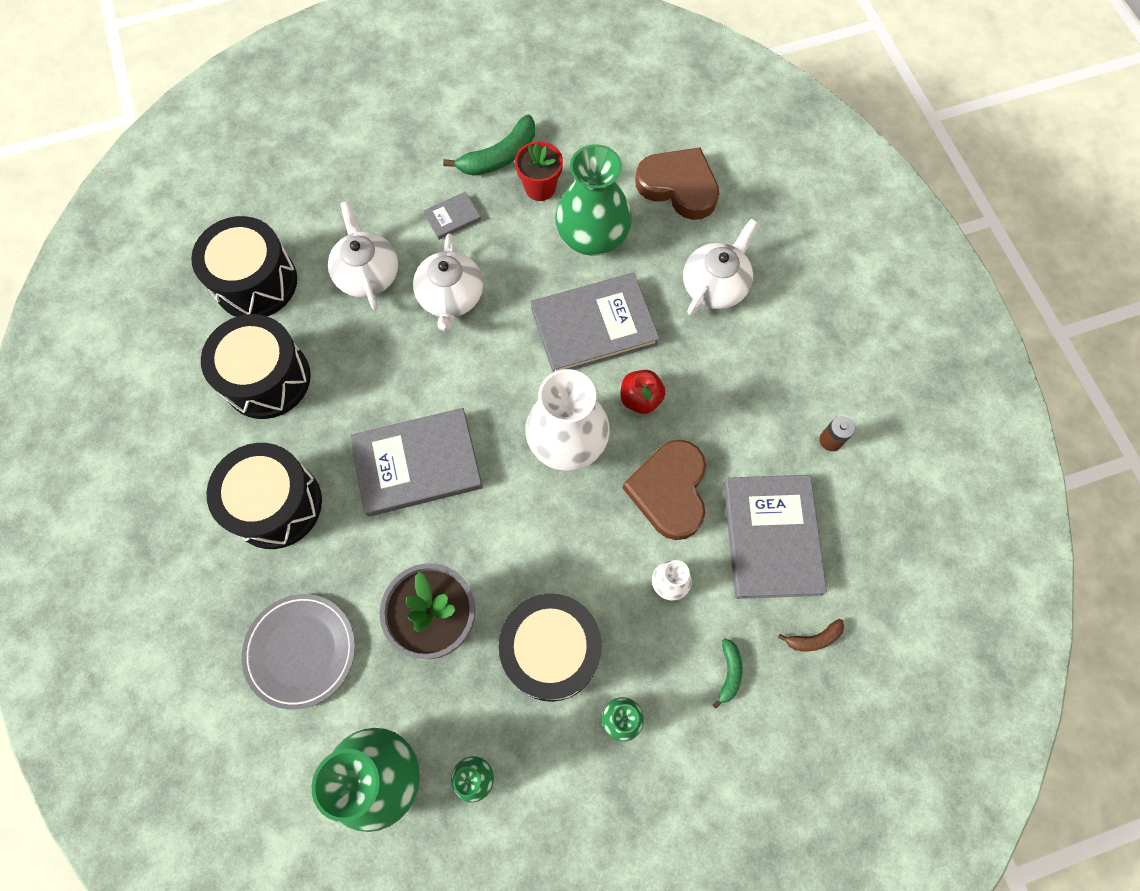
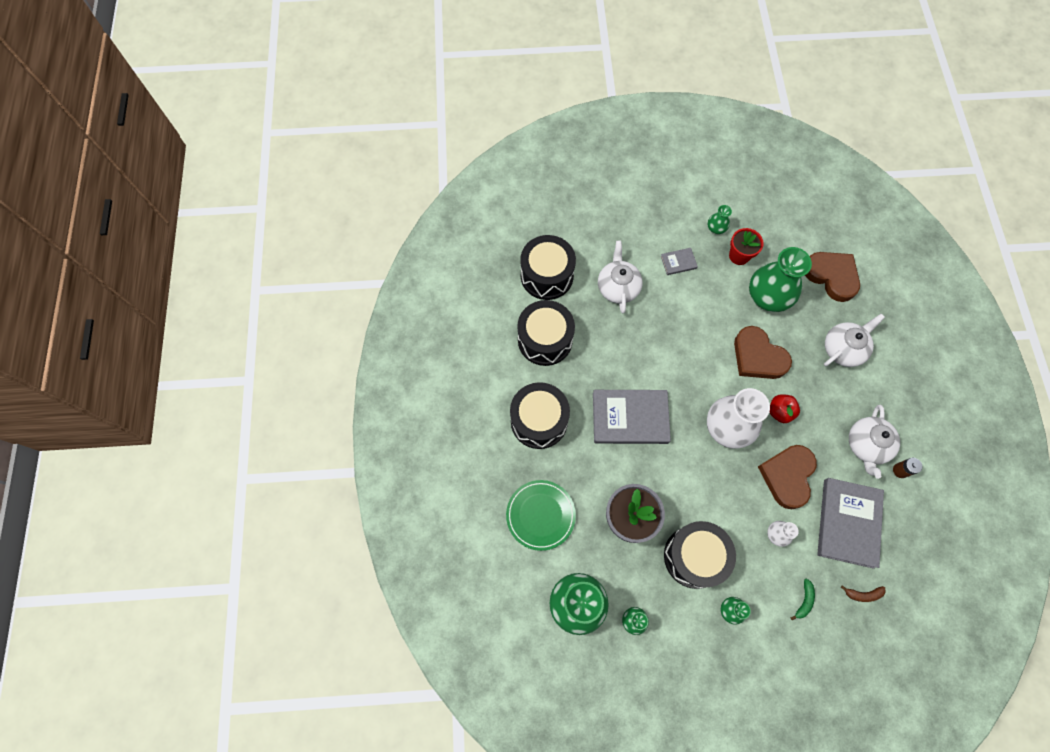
camera: 15 degrees right, 0 degrees up
(301, 651) = (540, 515): grey plate -> green plate
(451, 297) = (668, 315): white teapot -> white teapot (866, 445)
(499, 156) = (716, 228): green banana -> green vase
(594, 326) = (758, 356): grey book -> brown heart

